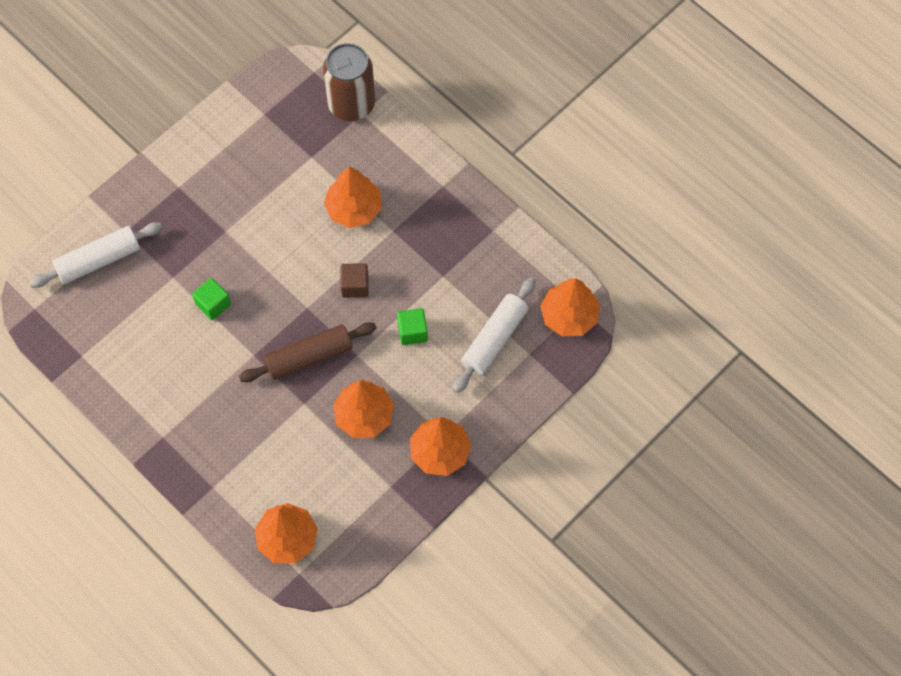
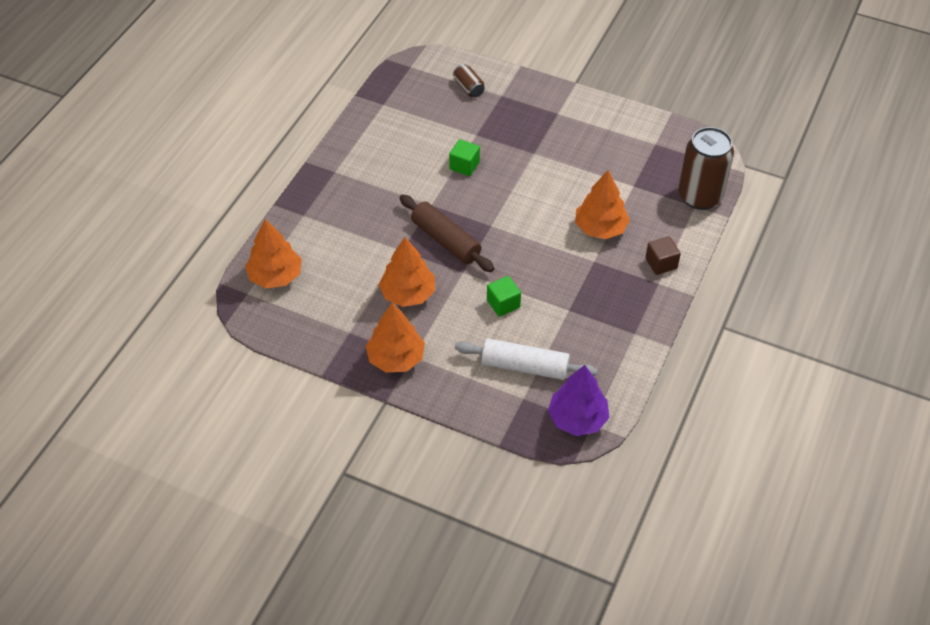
camera: 70 degrees right, 15 degrees down
(98, 260) = (468, 88): white rolling pin -> brown can
(355, 286) = (527, 251): brown cube -> brown cube (661, 263)
(569, 316) = (577, 419): orange tree -> purple tree

